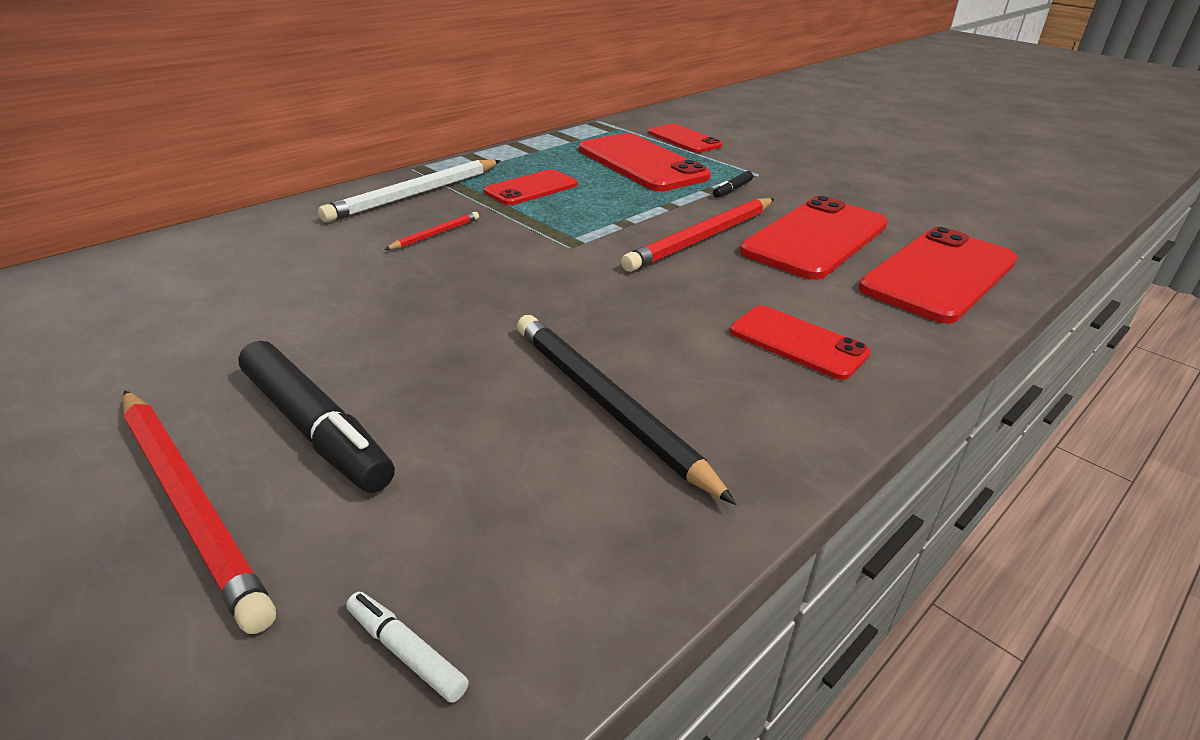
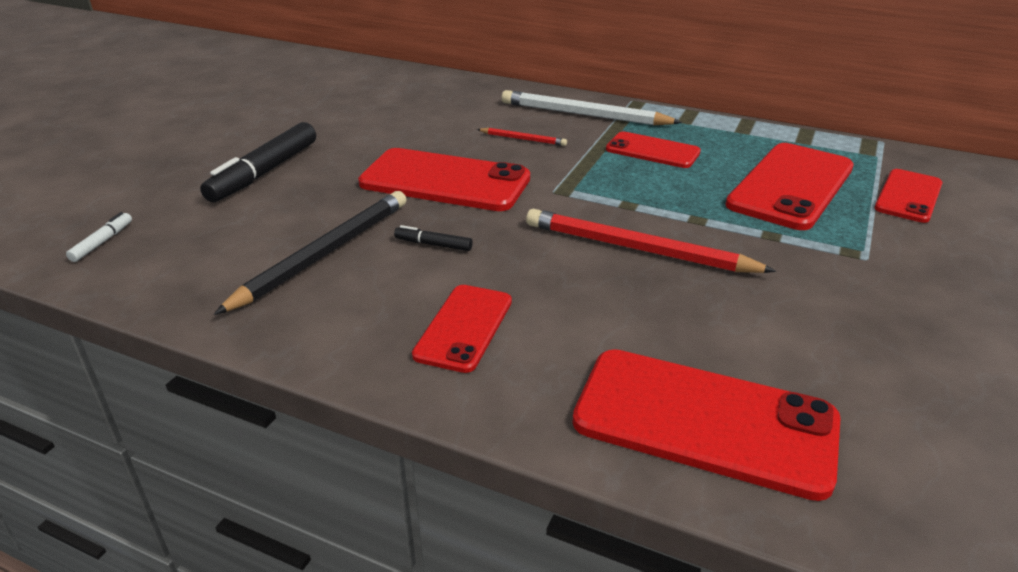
camera: 70 degrees right, 0 degrees up
(189, 503) = (197, 163): red pencil -> none
(732, 190) = (790, 248): black marker -> black marker (433, 244)
(815, 238) = (714, 317): red phone -> red phone (445, 181)

